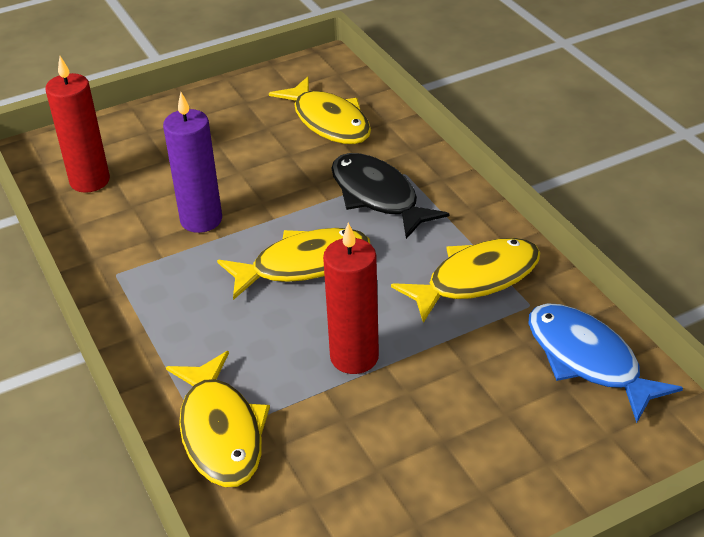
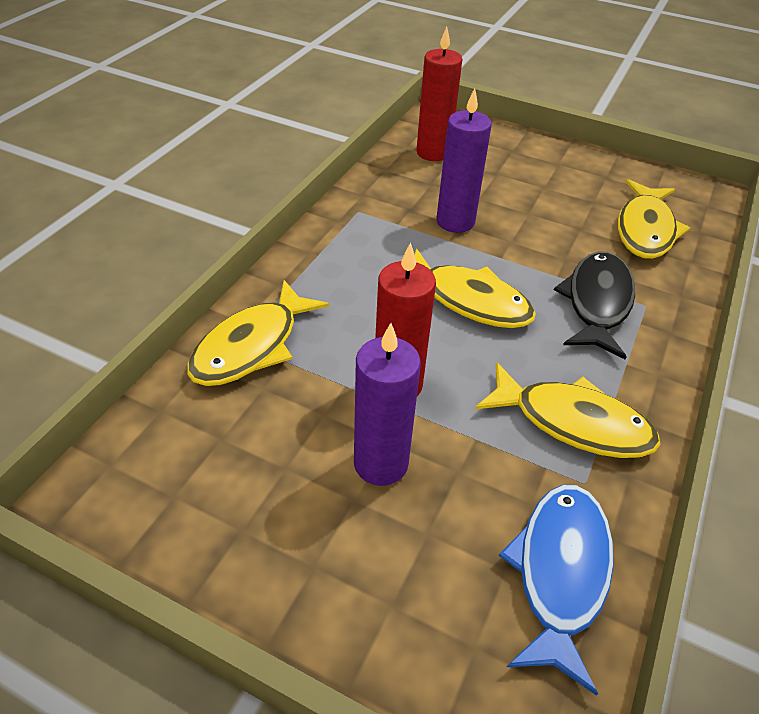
camera: 50 degrees right, 5 degrees up
(423, 407) = (381, 463): none -> purple candle

